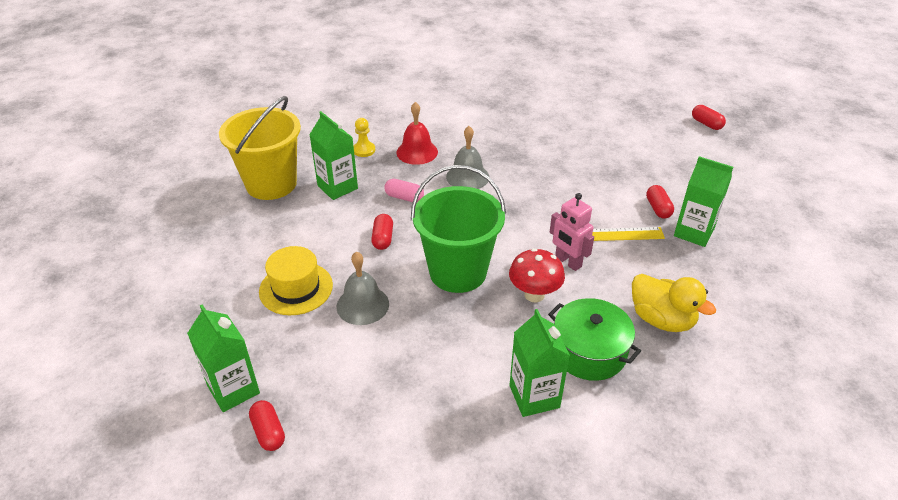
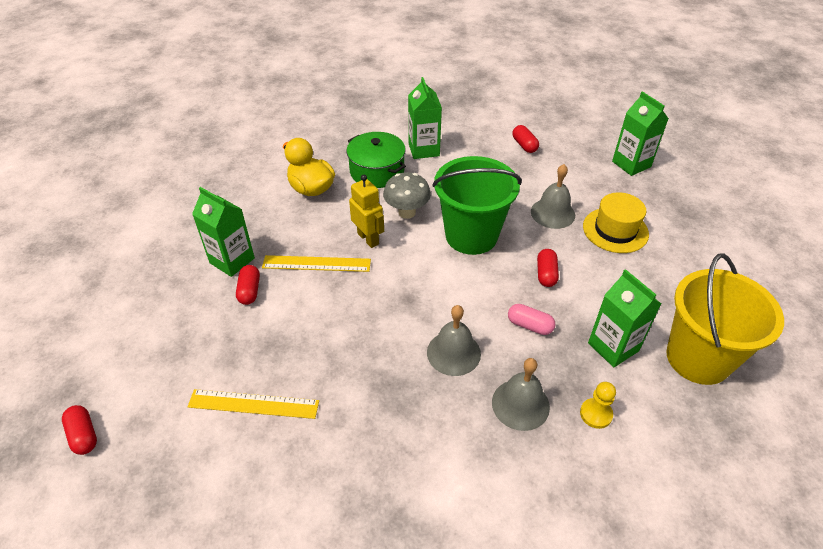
camera: 175 degrees left, 5 degrees up
(268, 432) = (596, 142): red capsule -> red capsule (524, 145)
(417, 152) = (520, 404): red bell -> grey bell
(534, 295) = (407, 212): red mushroom -> grey mushroom
(568, 262) = (368, 239): pink robot -> yellow robot
(606, 142) = (253, 404): none -> yellow ruler

